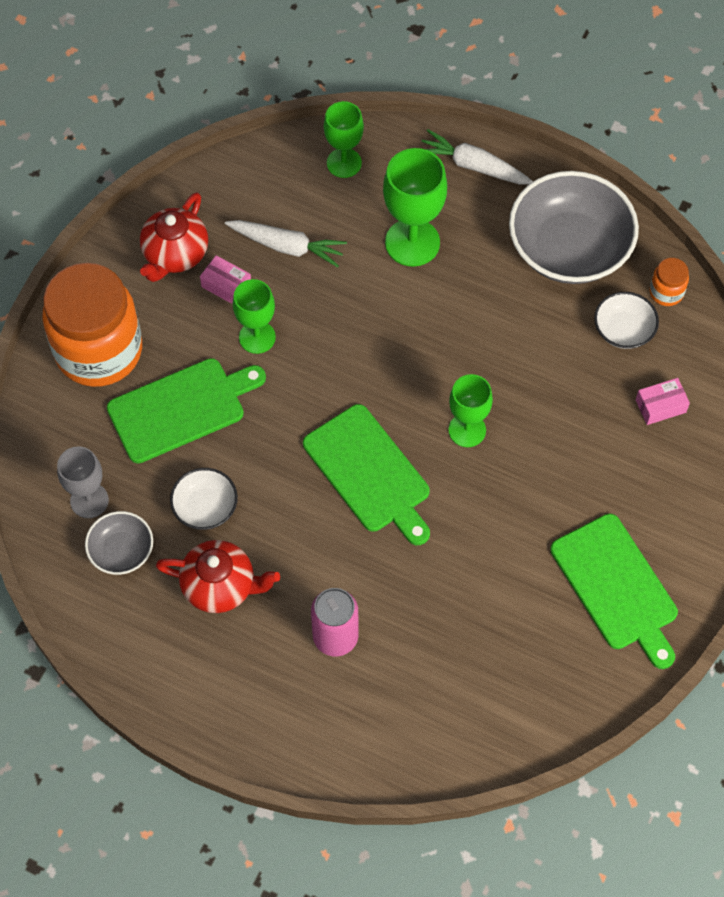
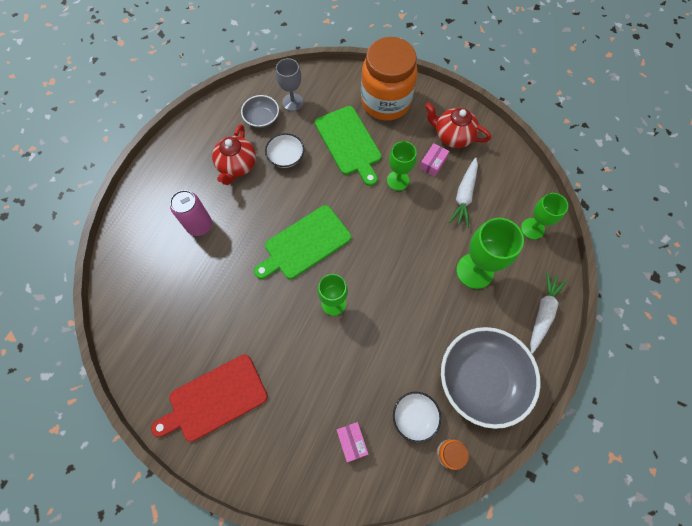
camera: 90 degrees right, 5 degrees up
(616, 587) = (214, 399): green cutting board -> red cutting board

